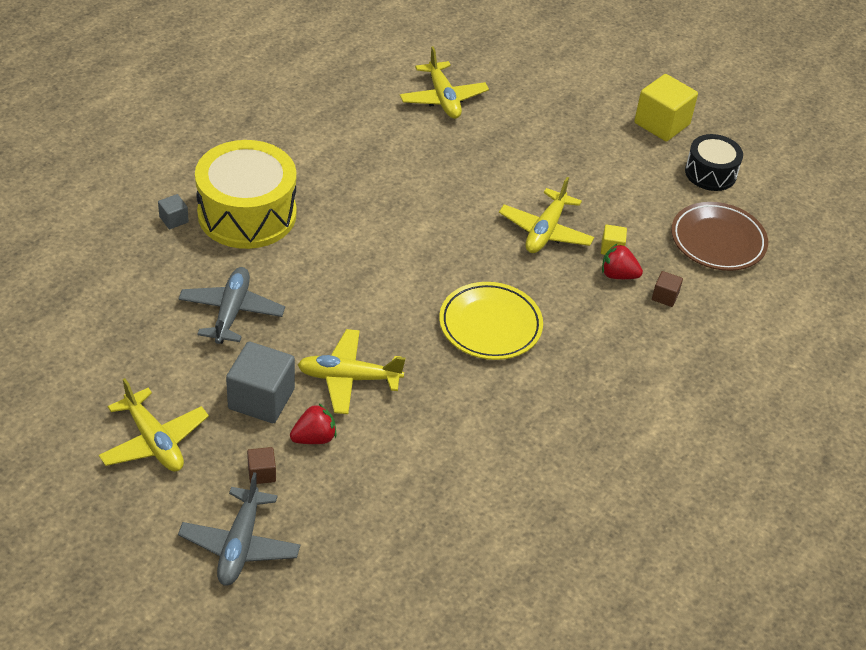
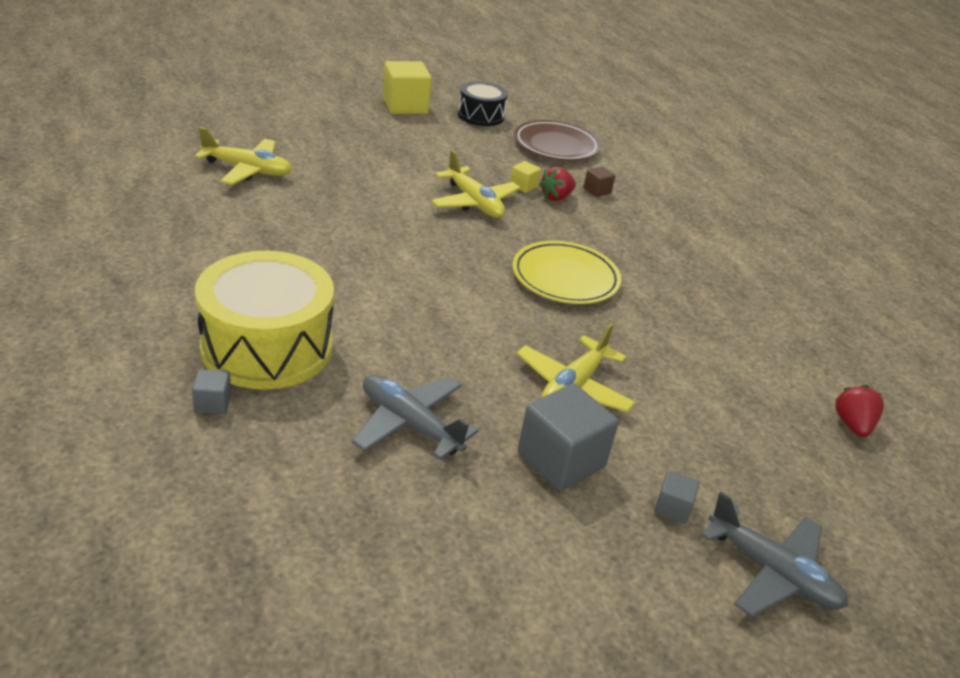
camera: 60 degrees left, 10 degrees down
(154, 441) = (571, 580): yellow plane -> none
(261, 473) = (672, 508): brown cube -> grey cube
(314, 438) = (642, 446): red strawberry -> red strawberry (852, 425)

